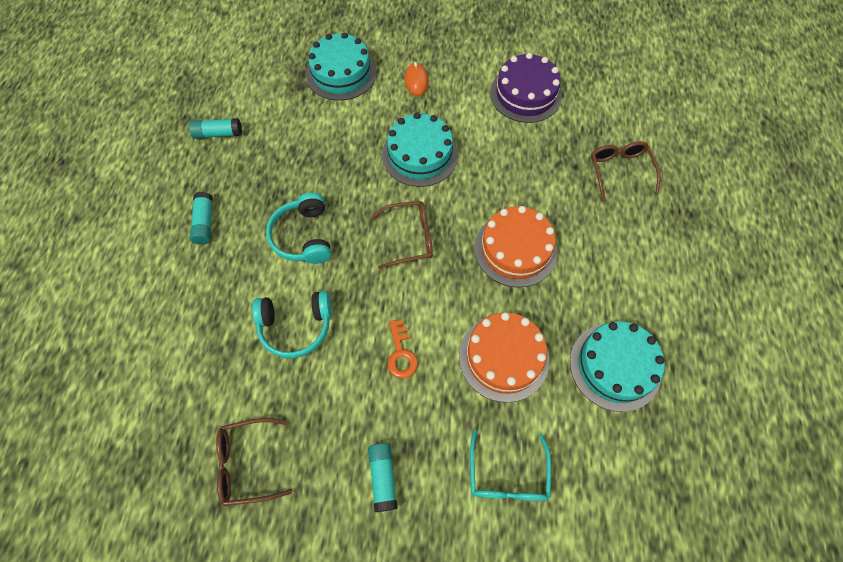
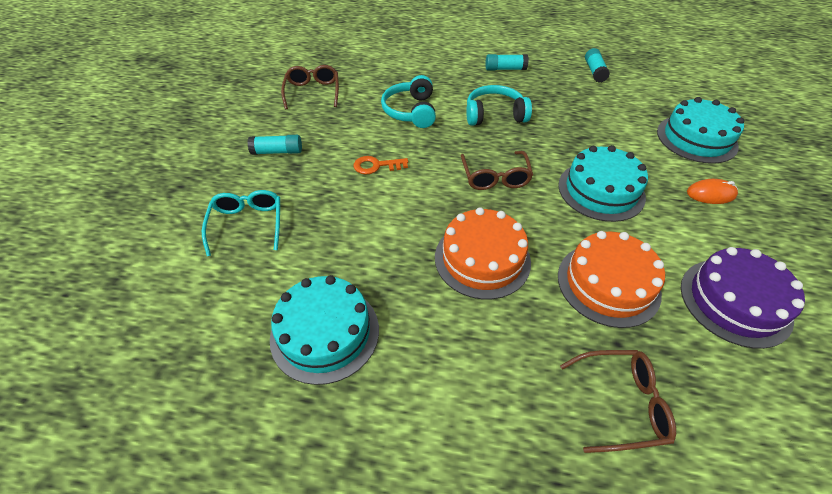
camera: 95 degrees right, 15 degrees down
(503, 357) = (358, 234): orange cake -> orange cake (608, 284)
(507, 475) = (247, 224): turquoise glasses -> turquoise glasses turned 75 degrees clockwise

